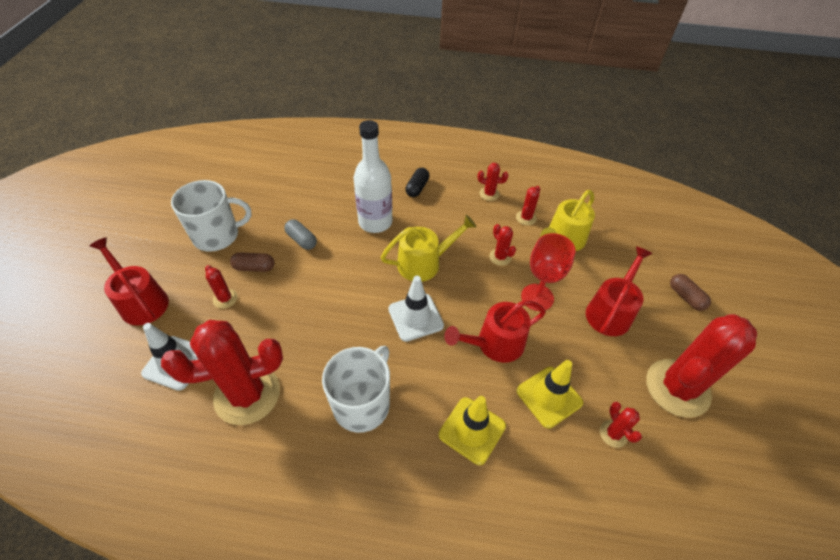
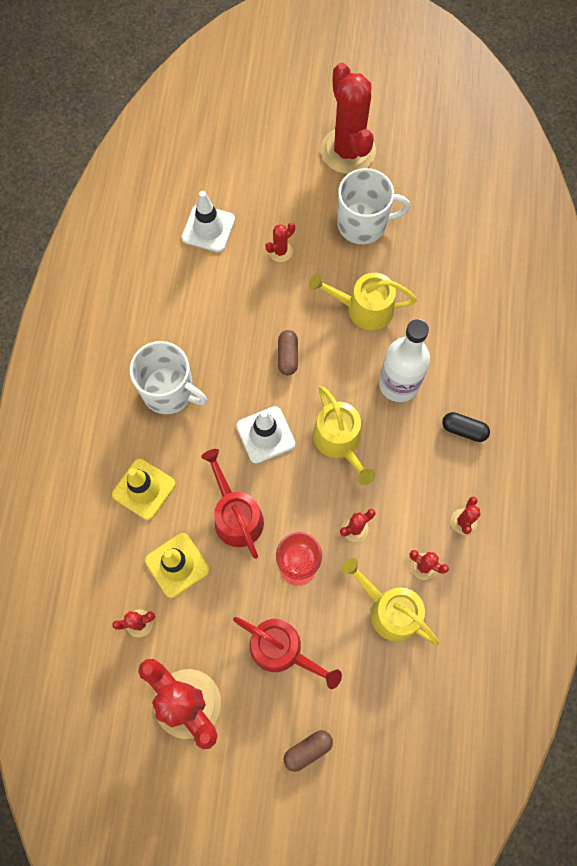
camera: 90 degrees right, 20 degrees up
(141, 301) = (273, 180): red watering can -> none
(217, 235) = (363, 224): white mug -> white mug turned 75 degrees counterclockwise
(247, 394) = (178, 293): red cactus -> red cactus (348, 151)
(254, 267) = (321, 269): brown capsule -> brown capsule (287, 356)
(301, 240) = (364, 308): grey capsule -> yellow watering can

